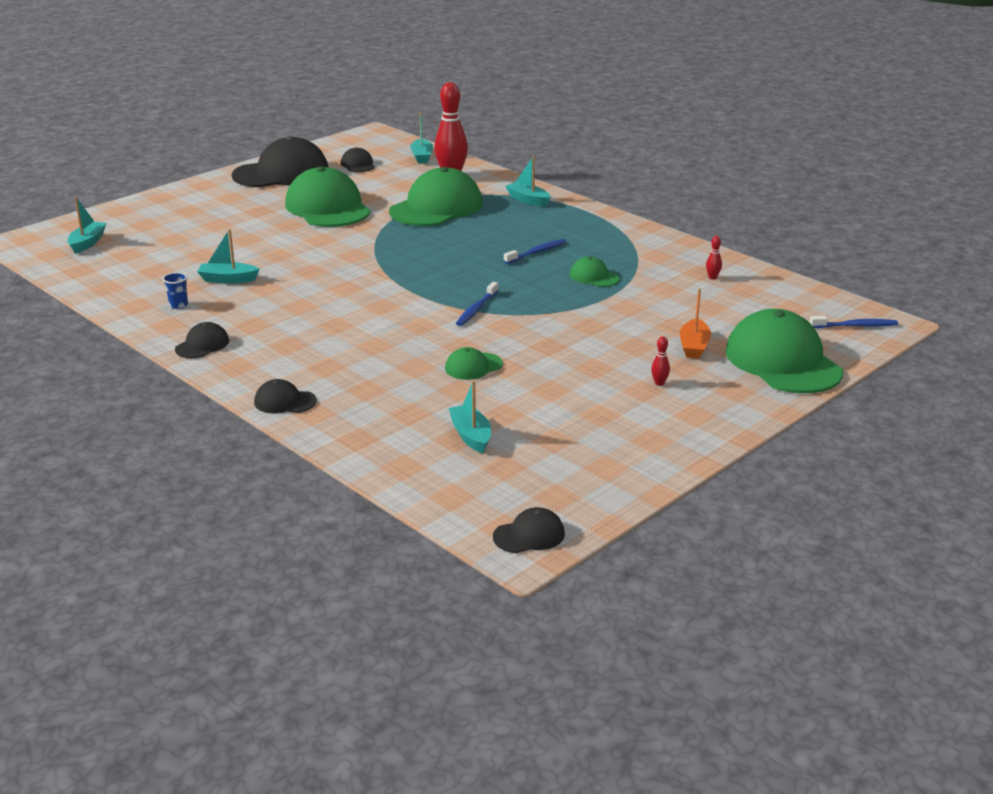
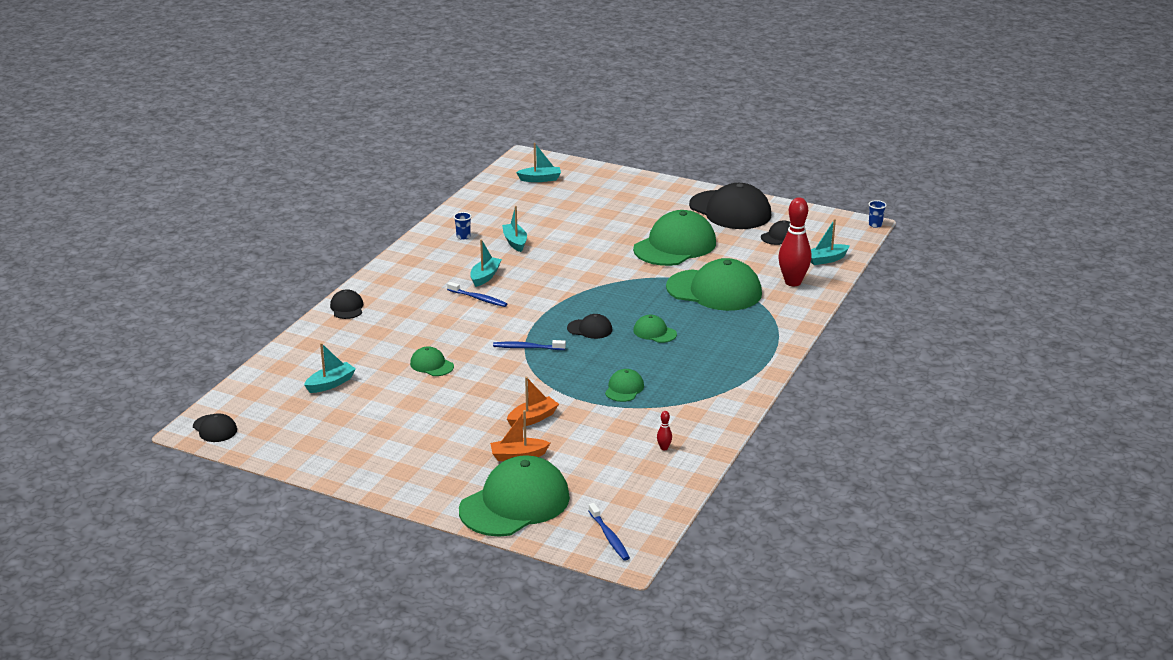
camera: 70 degrees right, 0 degrees up
(202, 345) = (410, 260): black cap -> black cap (590, 329)
(377, 129) = (875, 225): none -> blue cup
(495, 245) = (654, 332): none -> green cap
(528, 200) = (768, 328): turquoise boat -> turquoise boat (485, 277)
(537, 252) = (655, 353): blue toothbrush -> blue toothbrush (478, 298)
(624, 328) = (533, 418): none -> orange boat
(659, 383) = (445, 448): red bowling pin -> none

